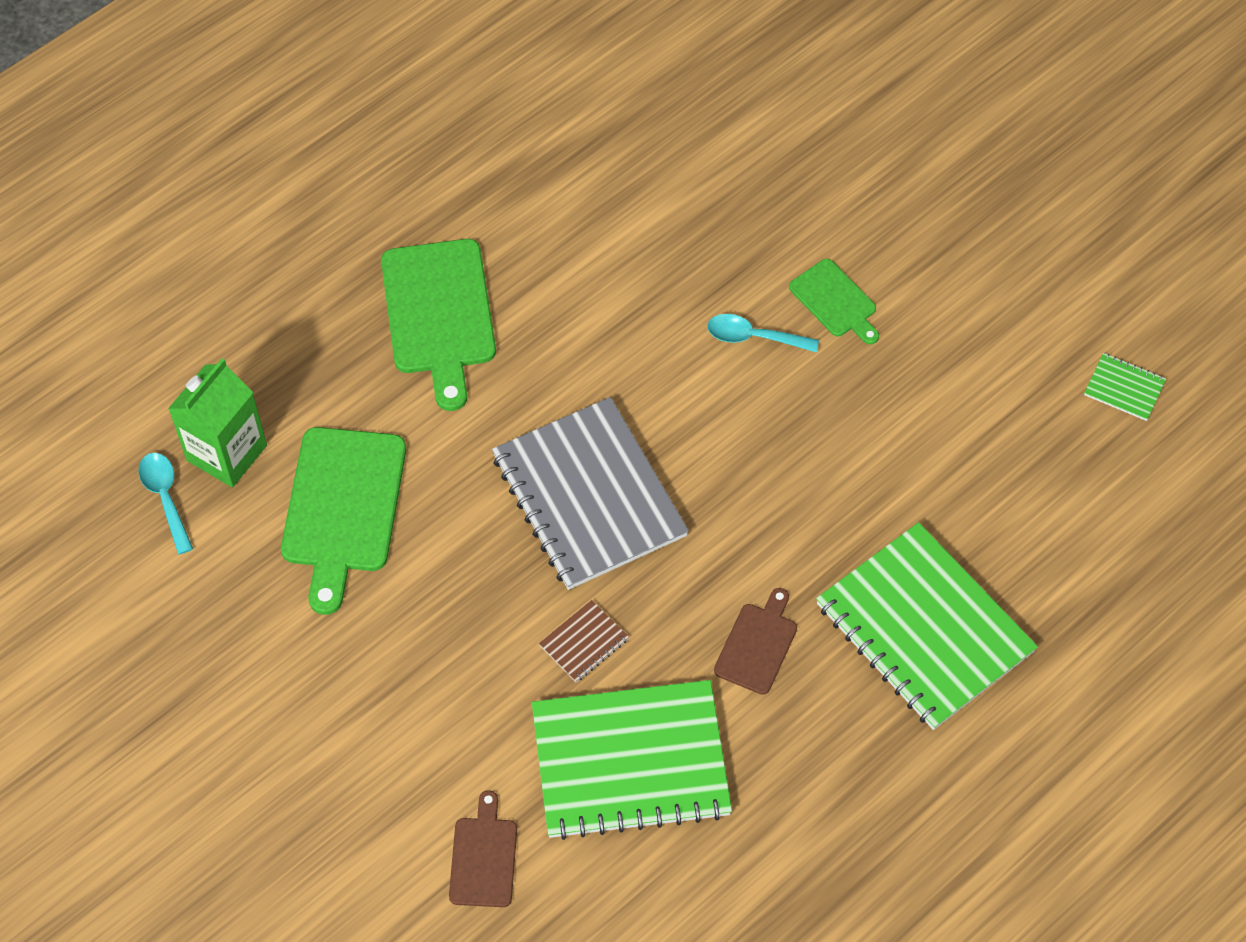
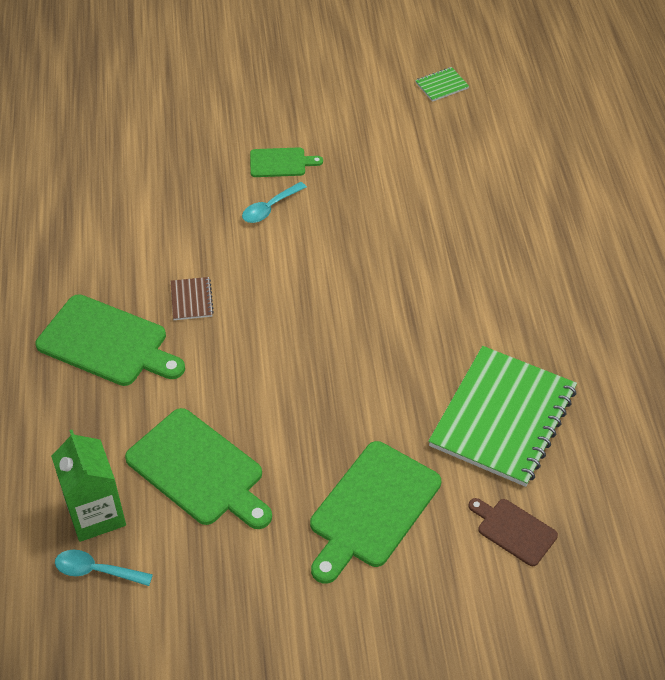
camera: 55 degrees left, 10 degrees down
(412, 700) = (371, 508): none -> green cutting board
(584, 642) = (403, 396): brown notebook -> brown notebook (191, 300)
(589, 496) = (305, 339): grey notebook -> none
(757, 645) = (472, 316): brown cutting board -> none
(924, 628) = (520, 239): green notebook -> none

